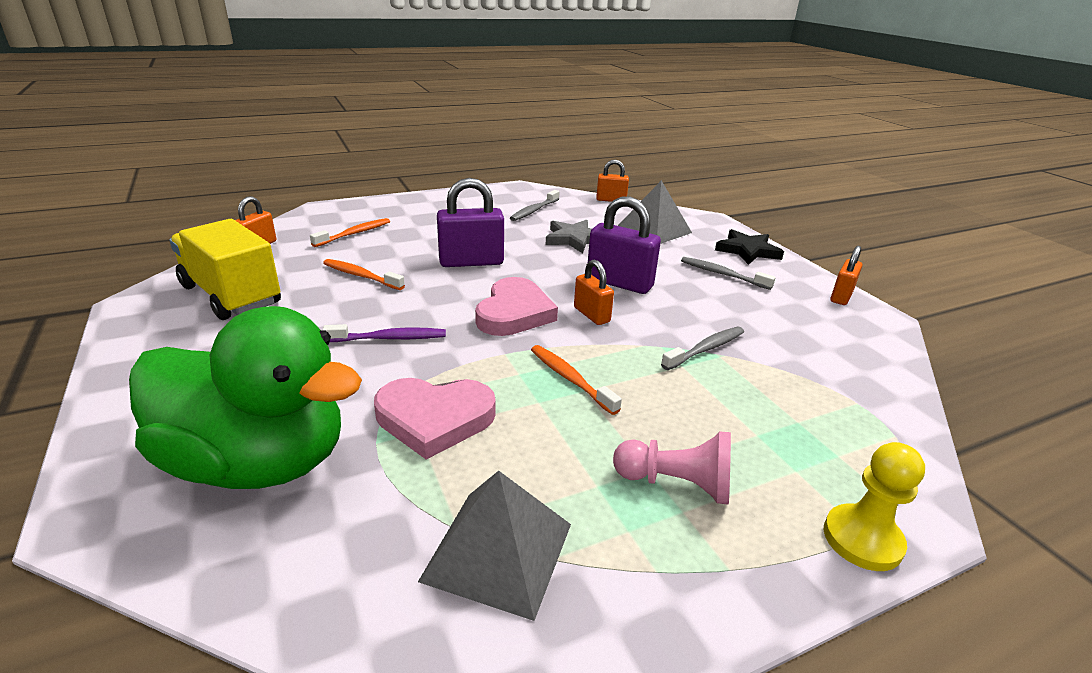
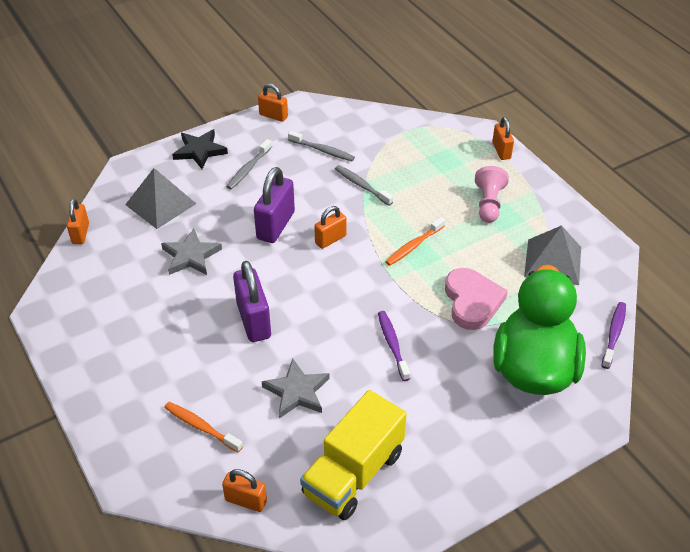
camera: 95 degrees left, 15 degrees up
(253, 610) = (614, 334): none -> purple toothbrush
(361, 276) = (297, 392): orange toothbrush -> grey star
(514, 313) = (338, 281): pink heart -> none
(534, 210) = (118, 291): grey toothbrush -> grey toothbrush (322, 150)
(862, 539) = (501, 151): yellow pawn -> orange padlock

